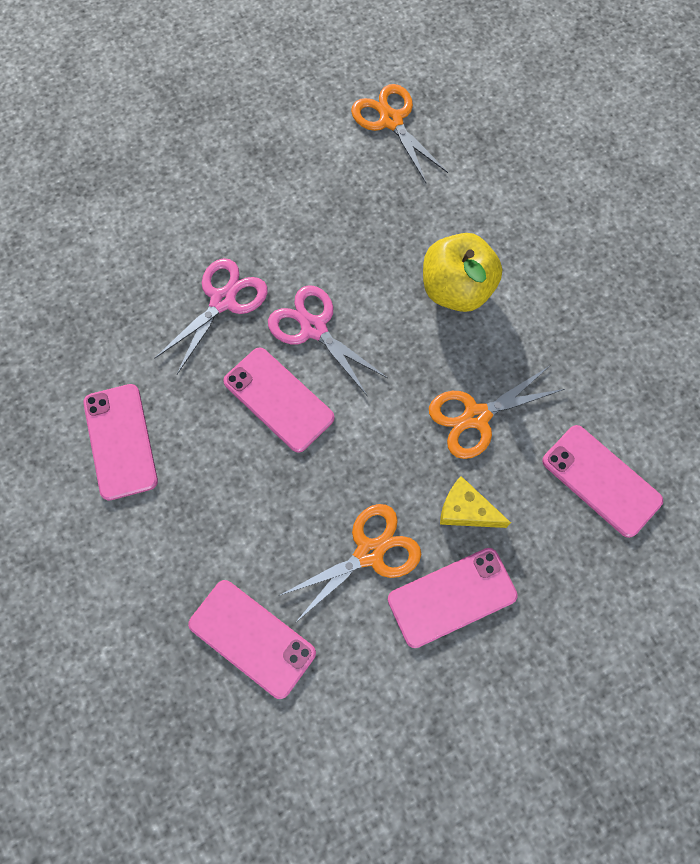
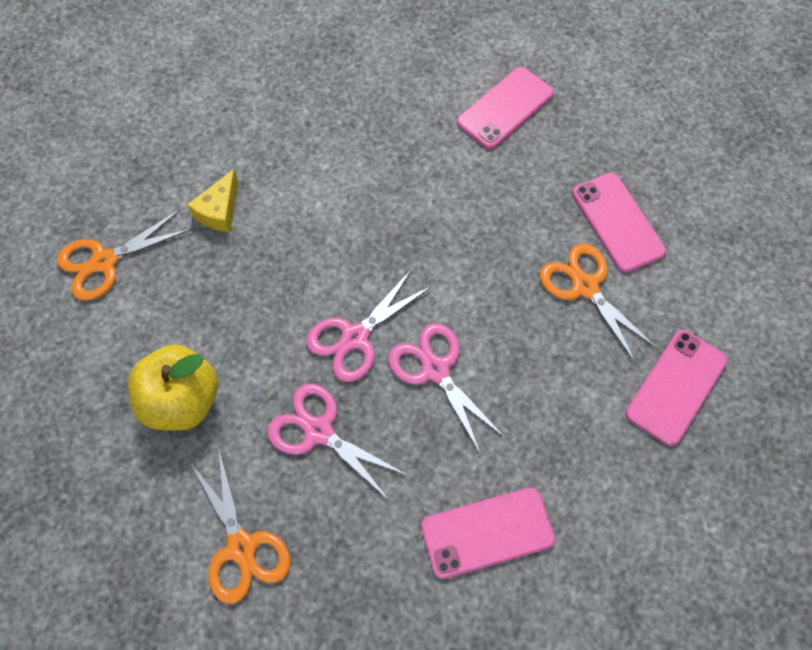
camera: 90 degrees left, 5 degrees down
(278, 399) = (435, 370): pink phone -> pink scissors
(456, 289) = (316, 207): yellow apple -> yellow apple (183, 400)
(466, 510) = (539, 208): yellow cheese -> yellow cheese (219, 211)
(476, 417) = (449, 197): orange scissors -> orange scissors (241, 547)

